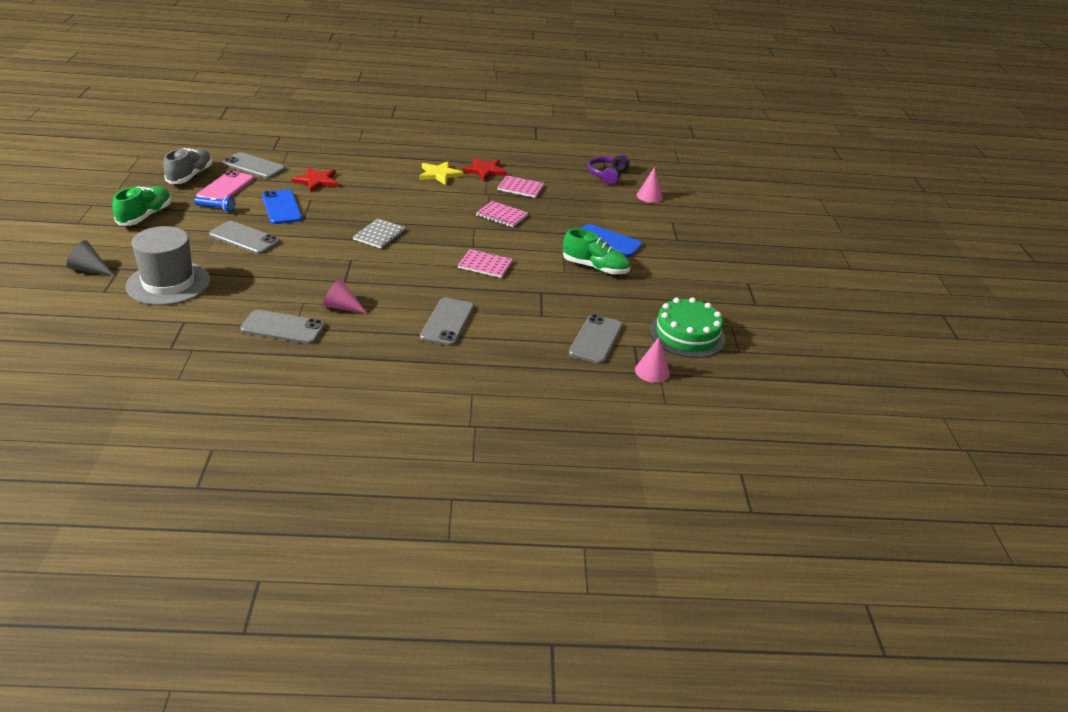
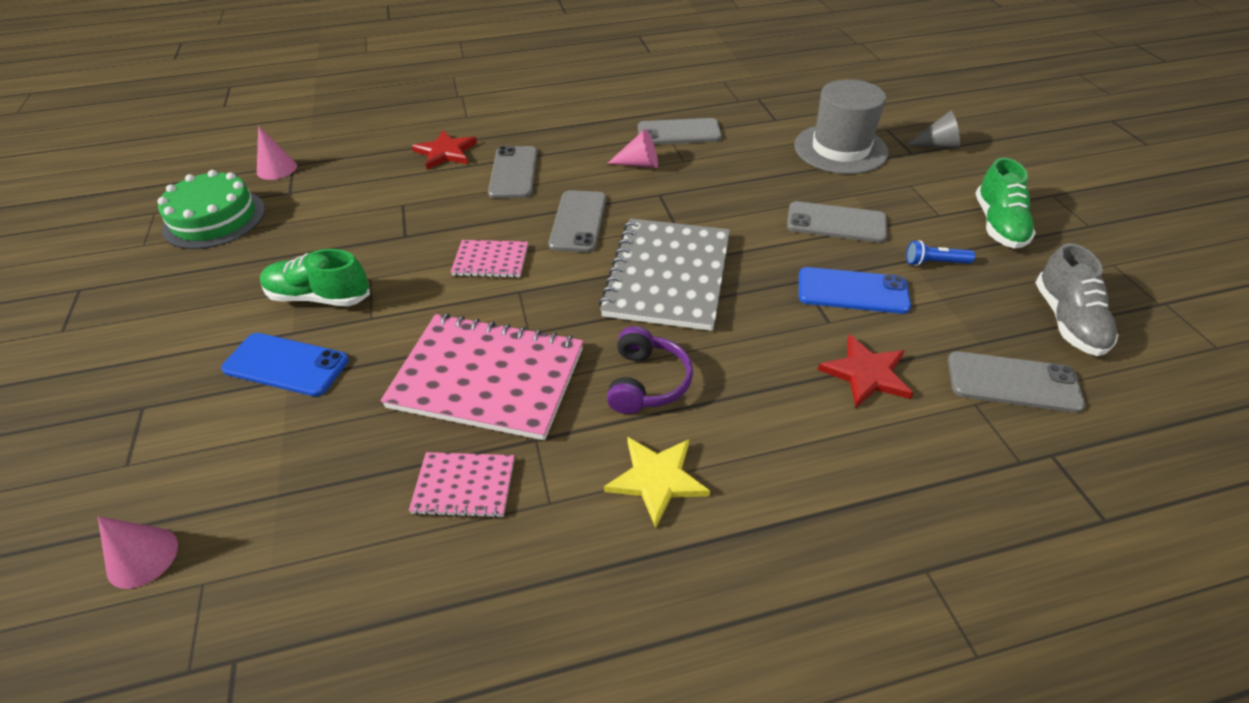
camera: 170 degrees right, 10 degrees up
(225, 188) = (981, 310): pink phone -> none
(281, 207) = (852, 291): blue phone -> blue phone turned 45 degrees counterclockwise
(379, 235) = (667, 276): grey notebook -> grey notebook, size x2.05
(485, 171) = (561, 534): red star -> red star (445, 152)
(501, 215) = (487, 378): pink notebook -> pink notebook, size x2.05
(596, 339) = (336, 189): grey phone -> grey phone (578, 221)
(607, 175) = (232, 633): purple headphones -> purple headphones (647, 382)

